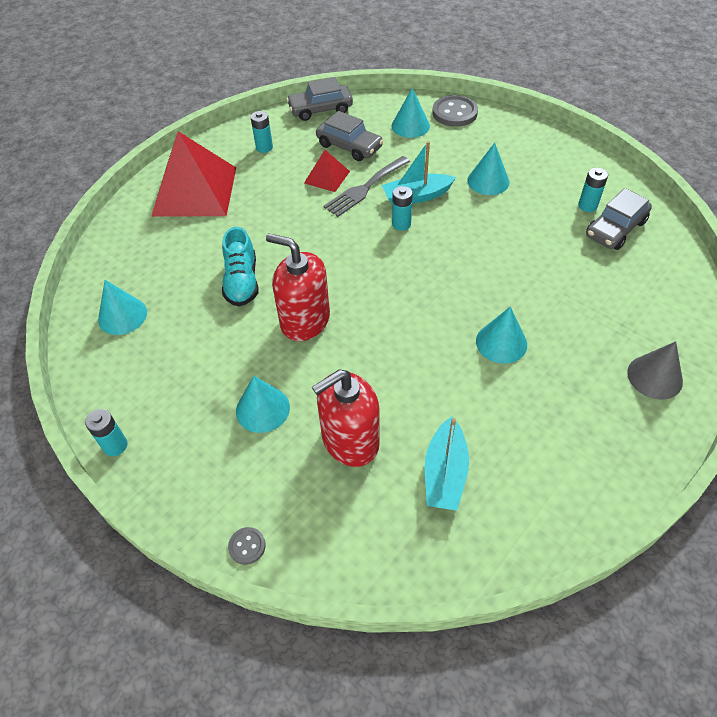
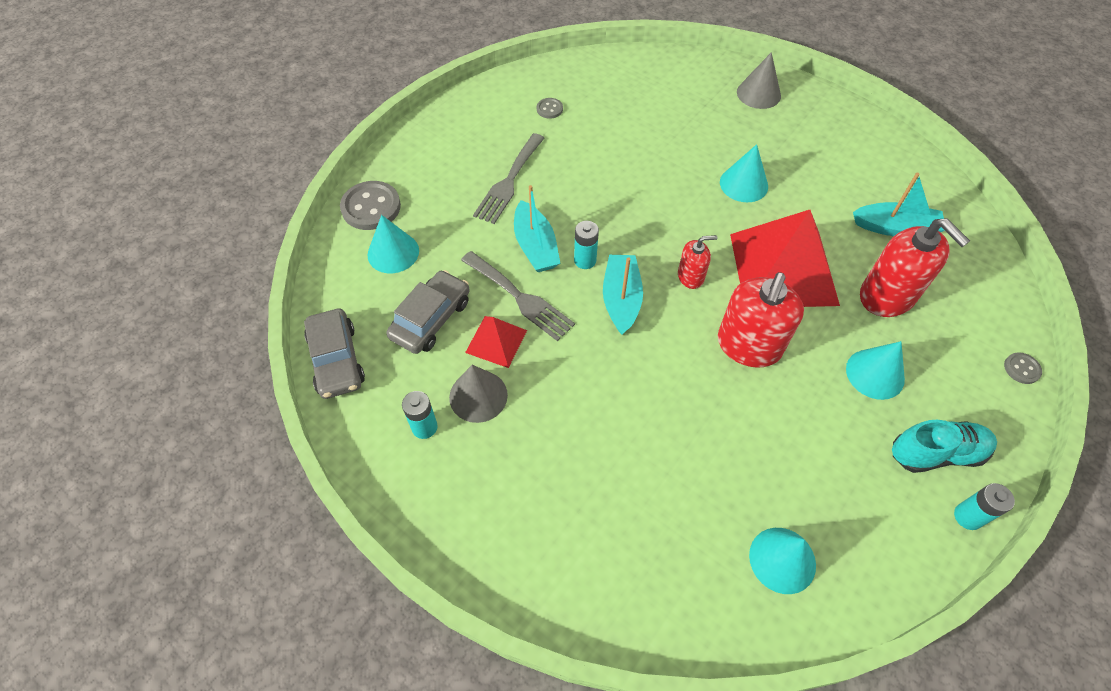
camera: 95 degrees left, 5 degrees up
(194, 191) = (524, 512): red pyramid -> red pyramid (783, 269)
(242, 282) = (700, 419): turquoise shoe -> turquoise shoe (936, 453)
(283, 169) = (478, 396): none -> grey cone
(359, 244) = (621, 299): none -> turquoise boat
(381, 289) = (690, 276): none -> red soap dispenser
(488, 181) = (509, 182): turquoise cone -> grey fork
(587, 206) = (549, 109): turquoise battery -> grey button
(615, 229) = (583, 94): grey car -> none

